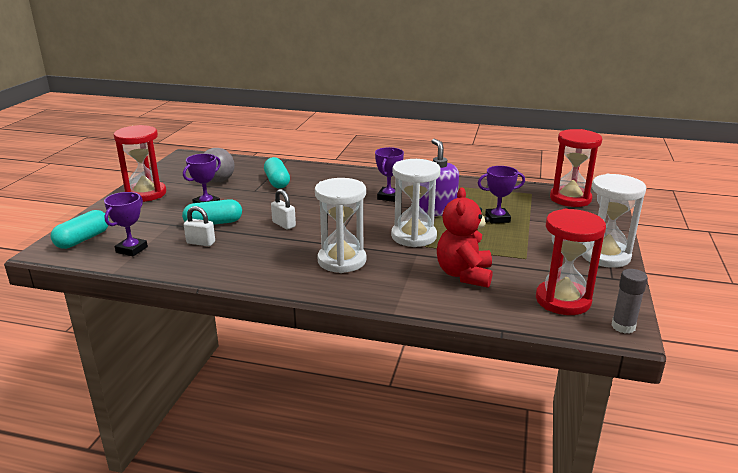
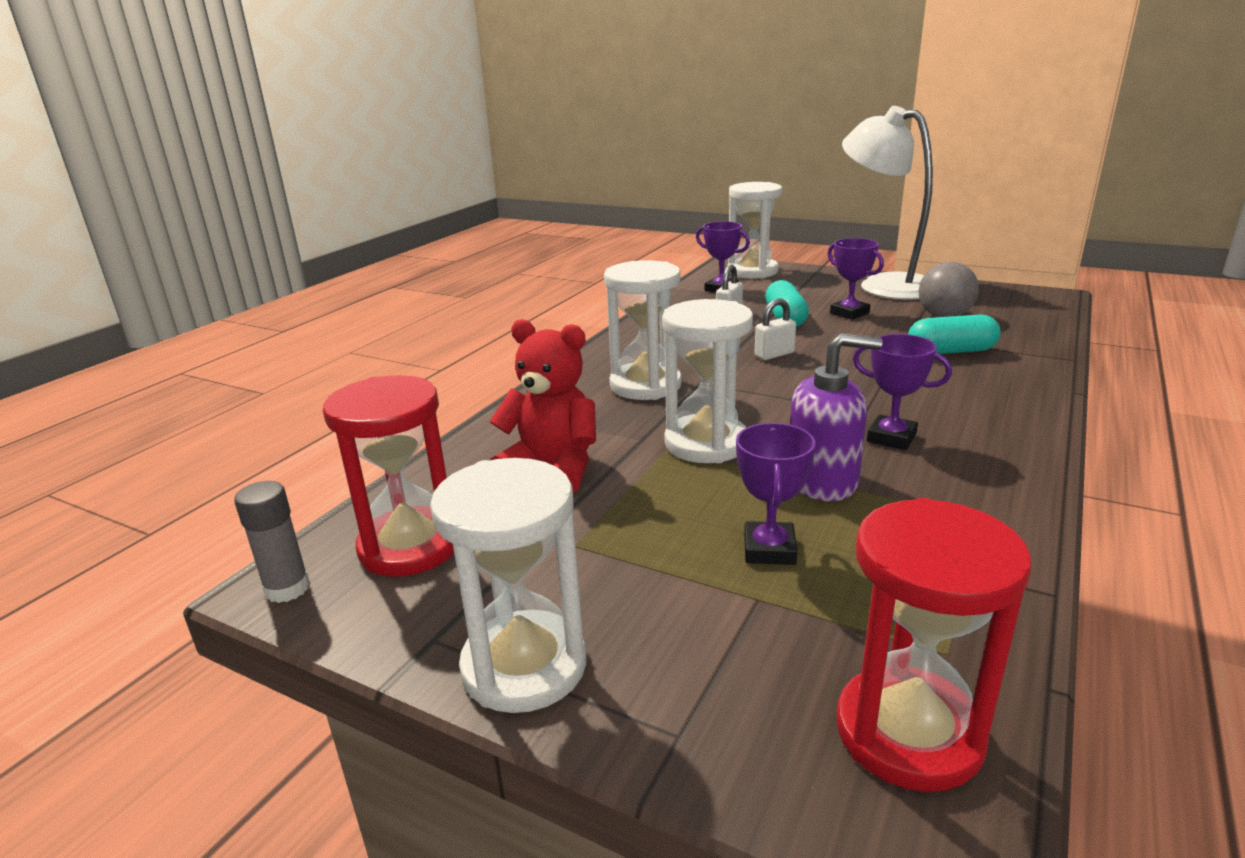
camera: 105 degrees right, 0 degrees up
(83, 239) = (752, 271): turquoise capsule -> white hourglass
(146, 194) = (884, 285): red hourglass -> white lamp

